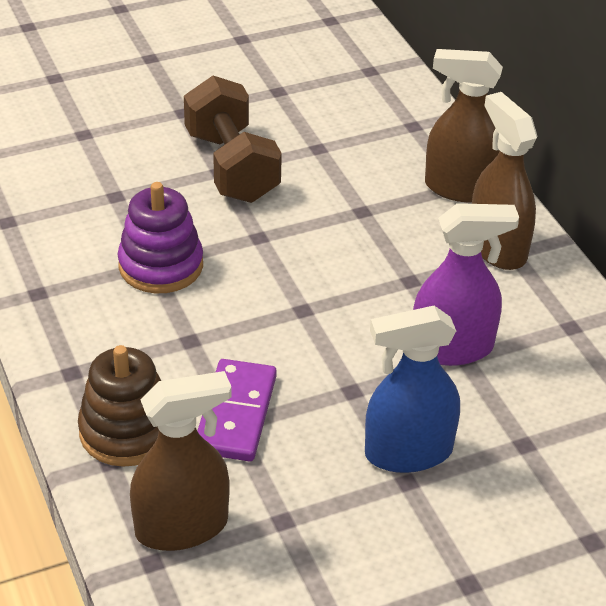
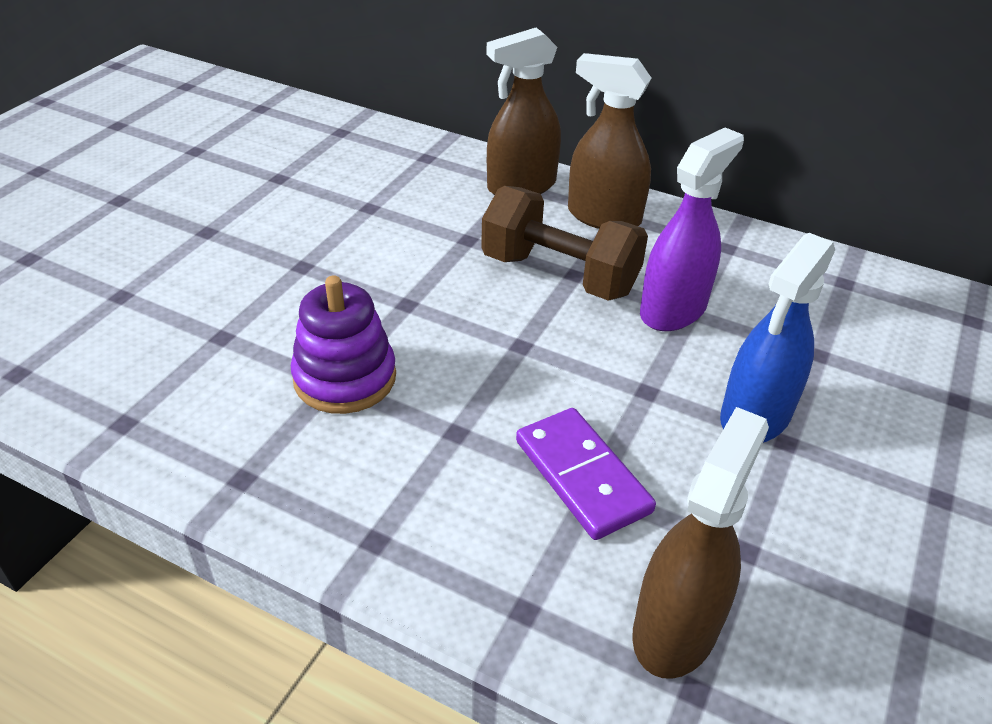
camera: 40 degrees left, 0 degrees up
(127, 431) = (504, 565): brown stacking toy -> none
(231, 167) = (310, 257): brown dumbbell -> brown dumbbell (559, 275)

